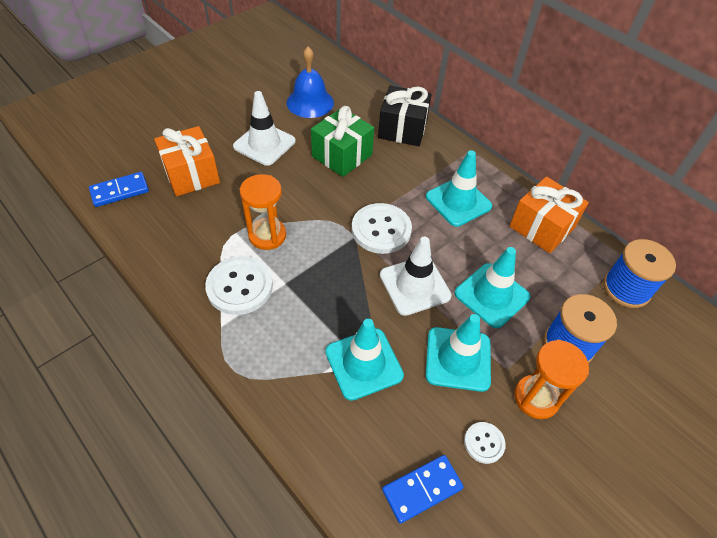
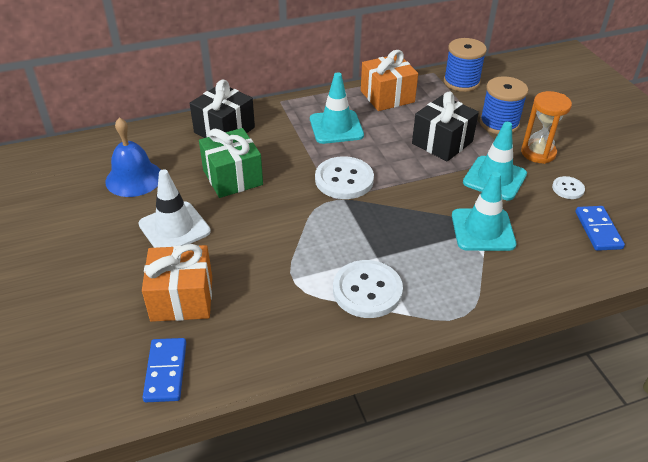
camera: 65 degrees left, 10 degrees down
(267, 235) = (310, 256): orange hourglass -> none
(414, 285) = (415, 179): white traffic cone -> none
(492, 295) = (442, 142): turquoise traffic cone -> black gift

